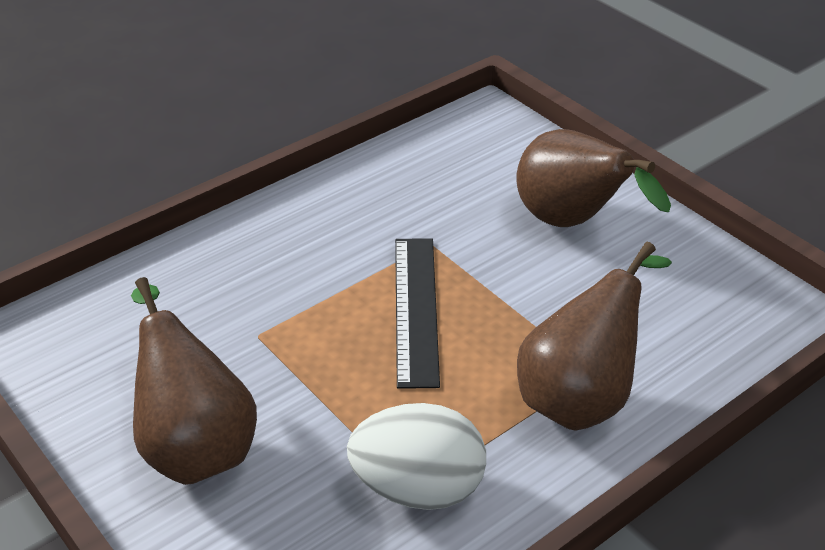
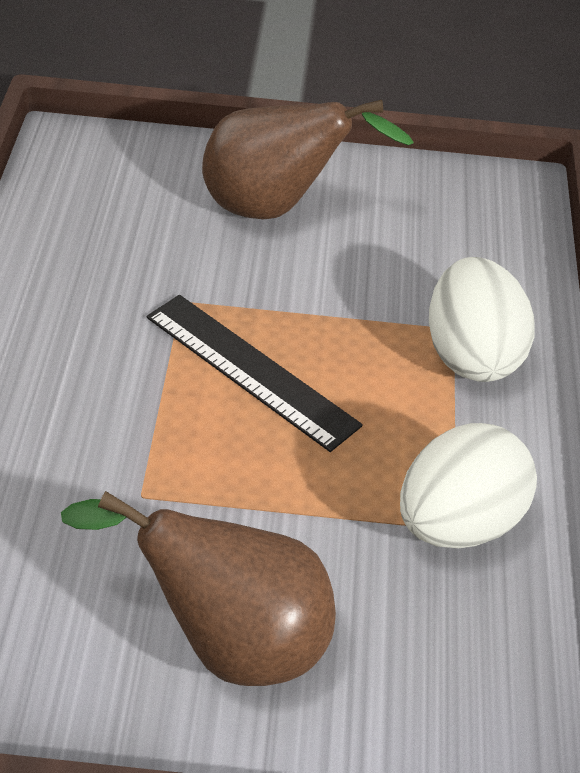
camera: 50 degrees left, 5 degrees up
(581, 396) = (471, 355): brown pear -> white egg

